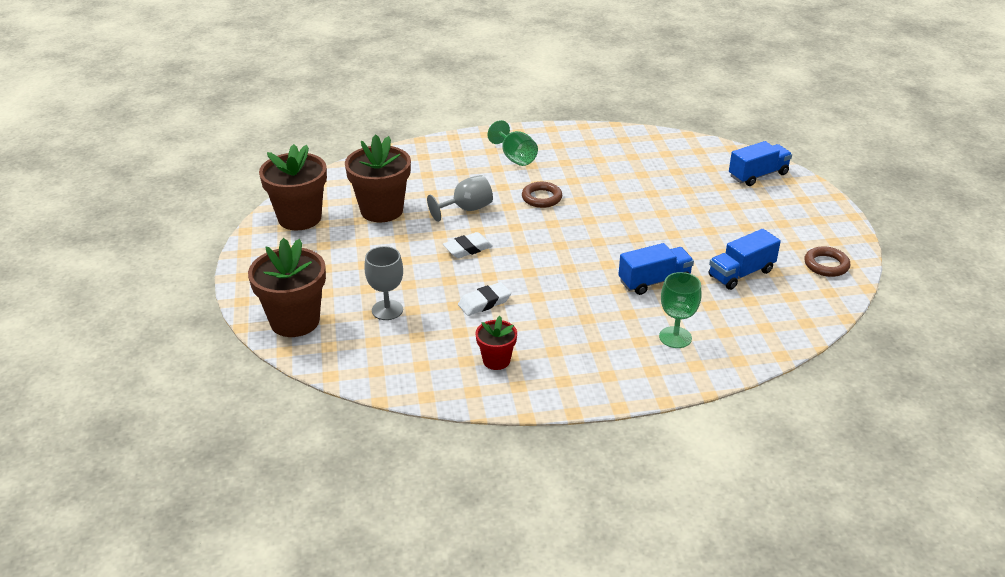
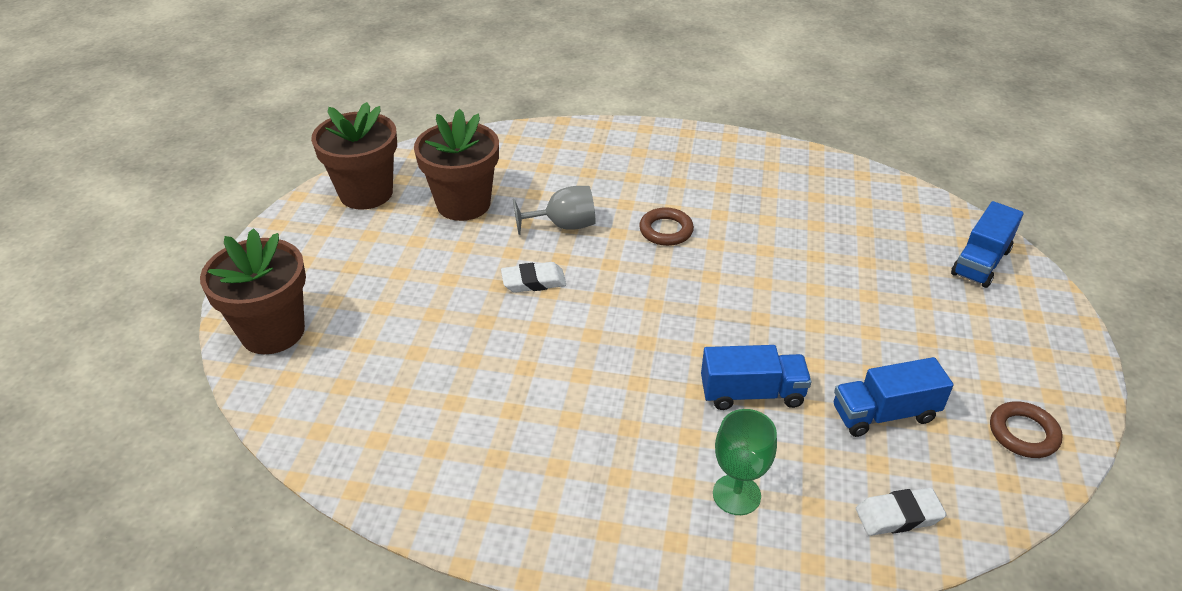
camera: 20 degrees right, 5 degrees up
(387, 310) = (386, 345): grey goblet -> none
(484, 302) = (509, 366): white eraser -> white eraser (898, 516)
(496, 360) = (474, 460): red flower pot -> none
(515, 157) = (663, 167): green goblet -> none
(758, 175) = (980, 262): blue truck -> blue truck turned 135 degrees clockwise

